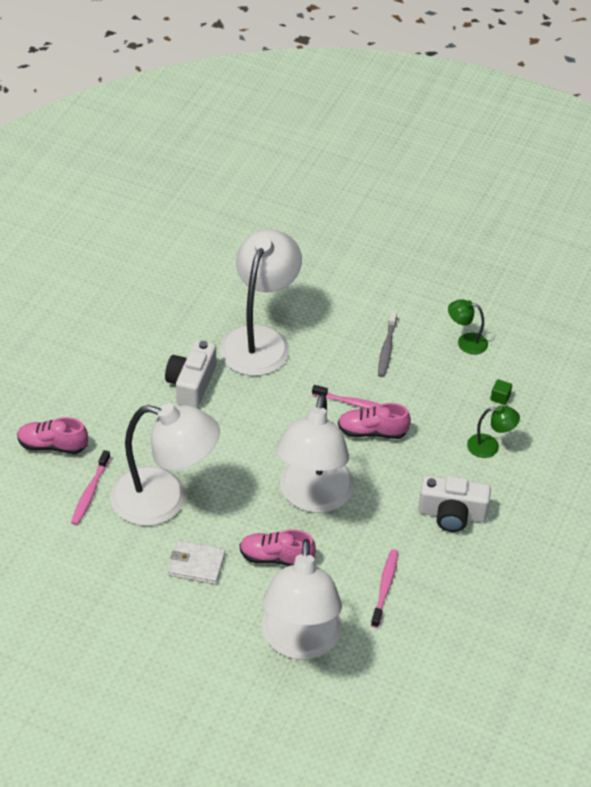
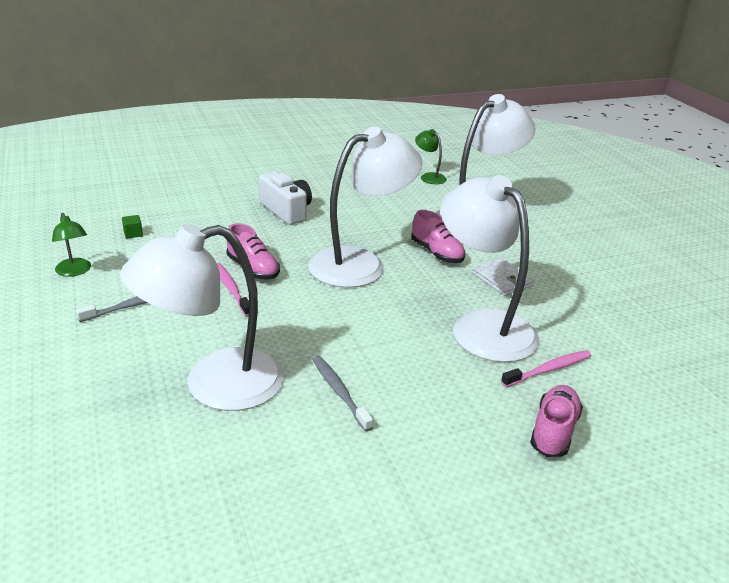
camera: 135 degrees left, 15 degrees down
(52, 445) = (553, 431): pink shoe -> pink shoe turned 120 degrees counterclockwise
(191, 384) = (339, 392): white camera -> grey toothbrush
(385, 588) = (386, 209): pink toothbrush -> none
(490, 446) = (197, 220): green lamp -> green lamp (429, 177)

